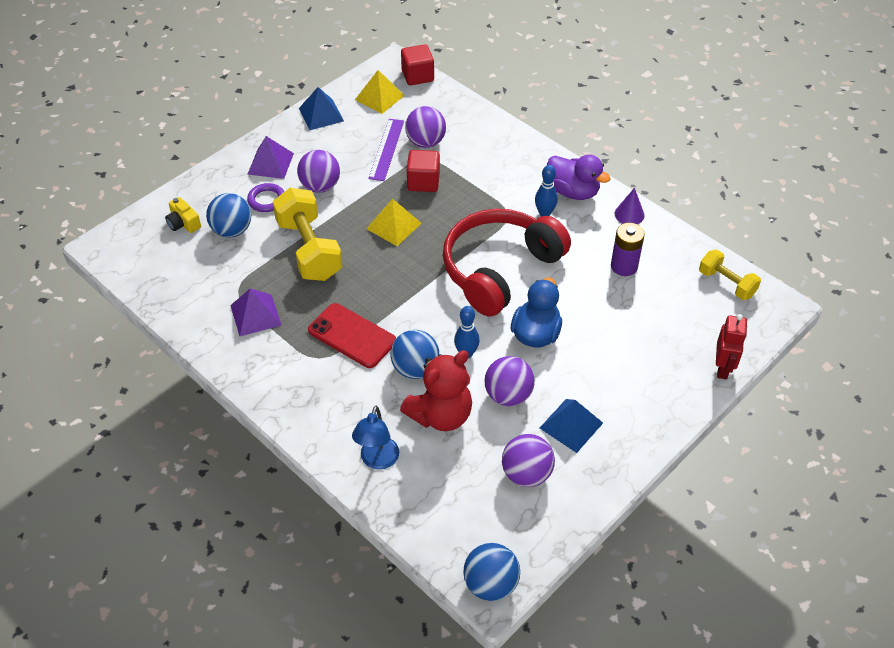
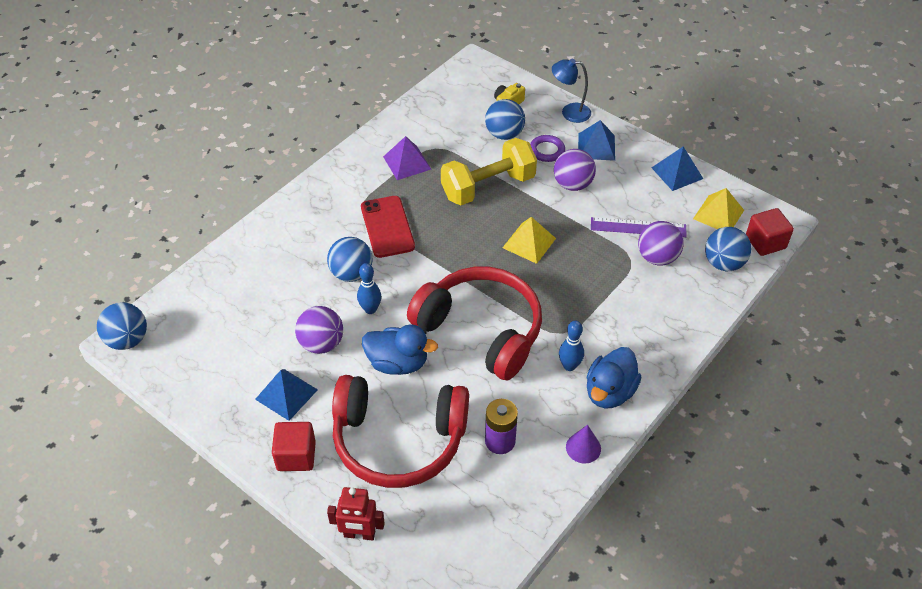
camera: 85 degrees right, 0 degrees up
(270, 163) = (596, 146): purple pyramid -> blue pyramid
(352, 336) = (387, 227): red phone -> red phone turned 45 degrees counterclockwise
(377, 460) = (253, 257): blue lamp -> blue lamp (569, 112)
(423, 182) = (596, 260): red cube -> red cube (296, 456)
(438, 104) = (723, 263): none -> blue ball
(441, 415) = (299, 295): red teddy bear -> none
(526, 474) = (233, 361): purple ball -> none
(573, 191) = (609, 392): purple duck -> blue duck
(624, 336) = (398, 440): none -> red headphones
(726, 283) = (485, 547): yellow dumbbell -> none

